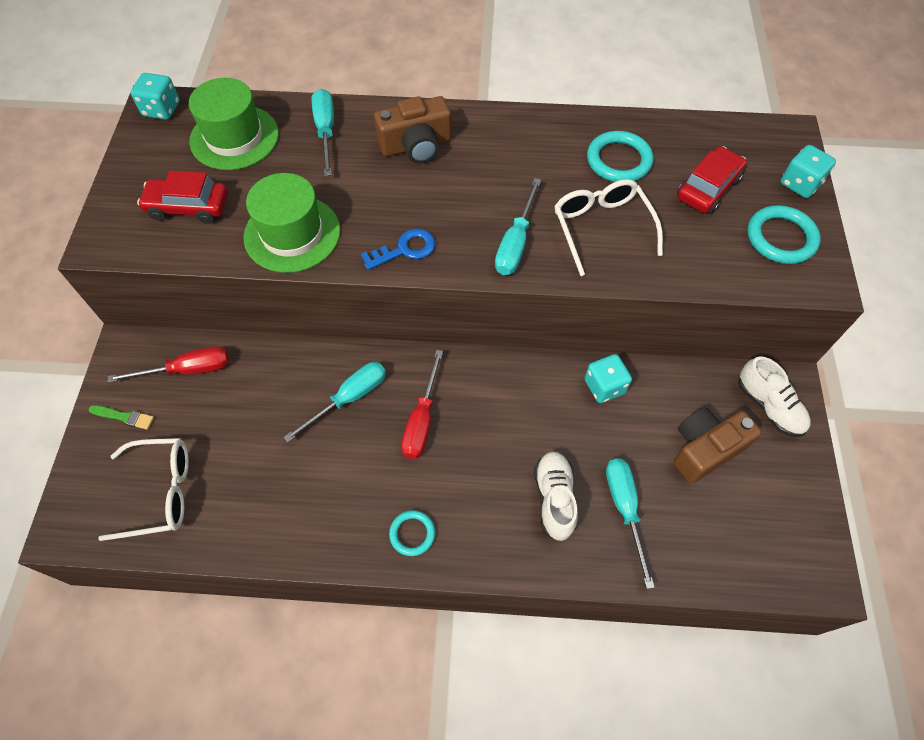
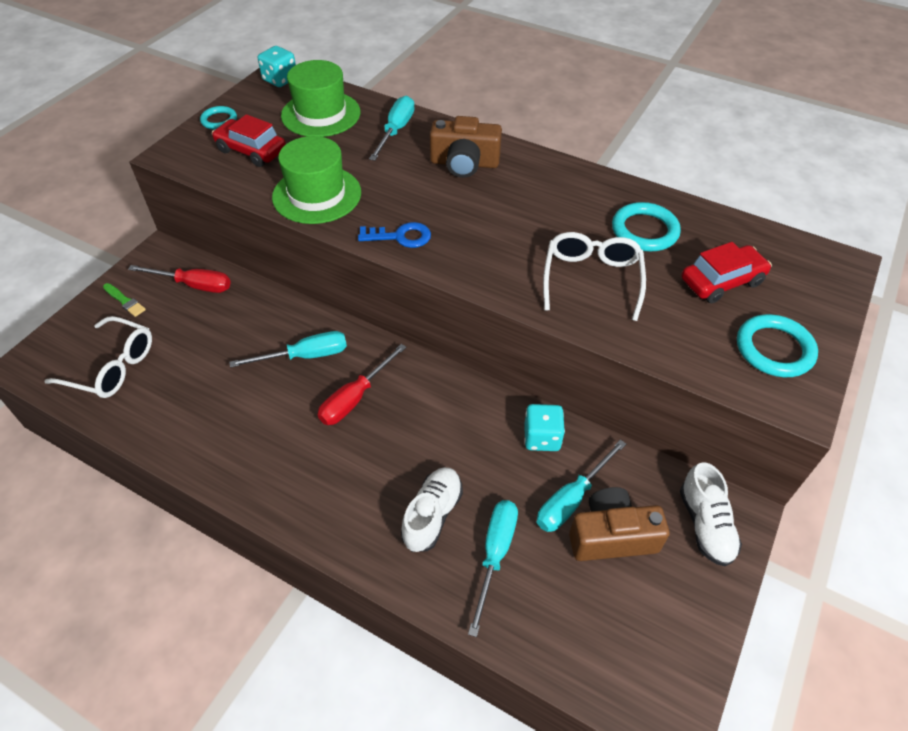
camera: 25 degrees right, 10 degrees down
(412, 534) = (286, 487): turquoise ring -> turquoise ring (219, 120)
(515, 243) = (501, 264): turquoise screwdriver -> turquoise screwdriver (571, 499)
(800, 184) = (825, 309): turquoise dice -> none

